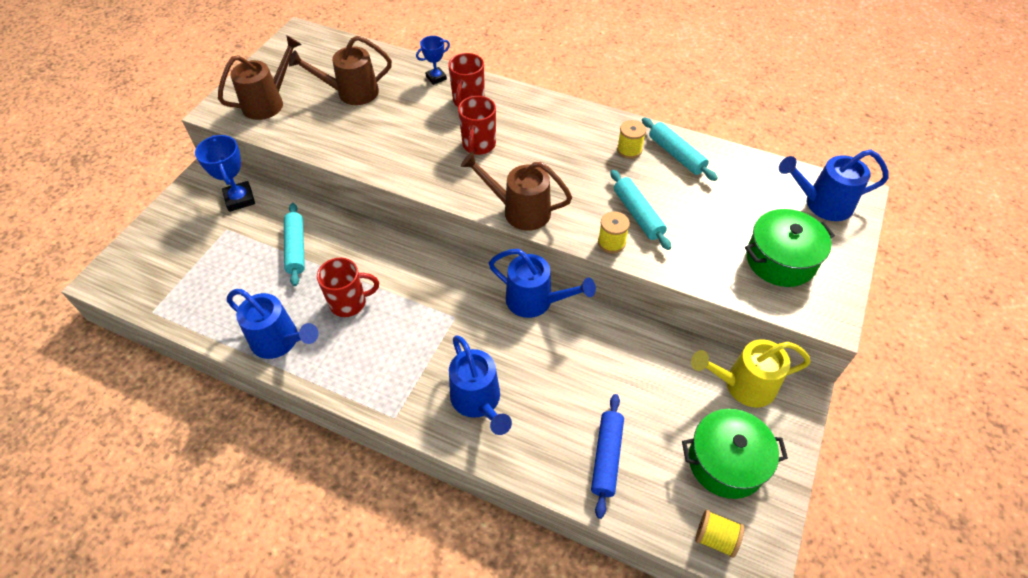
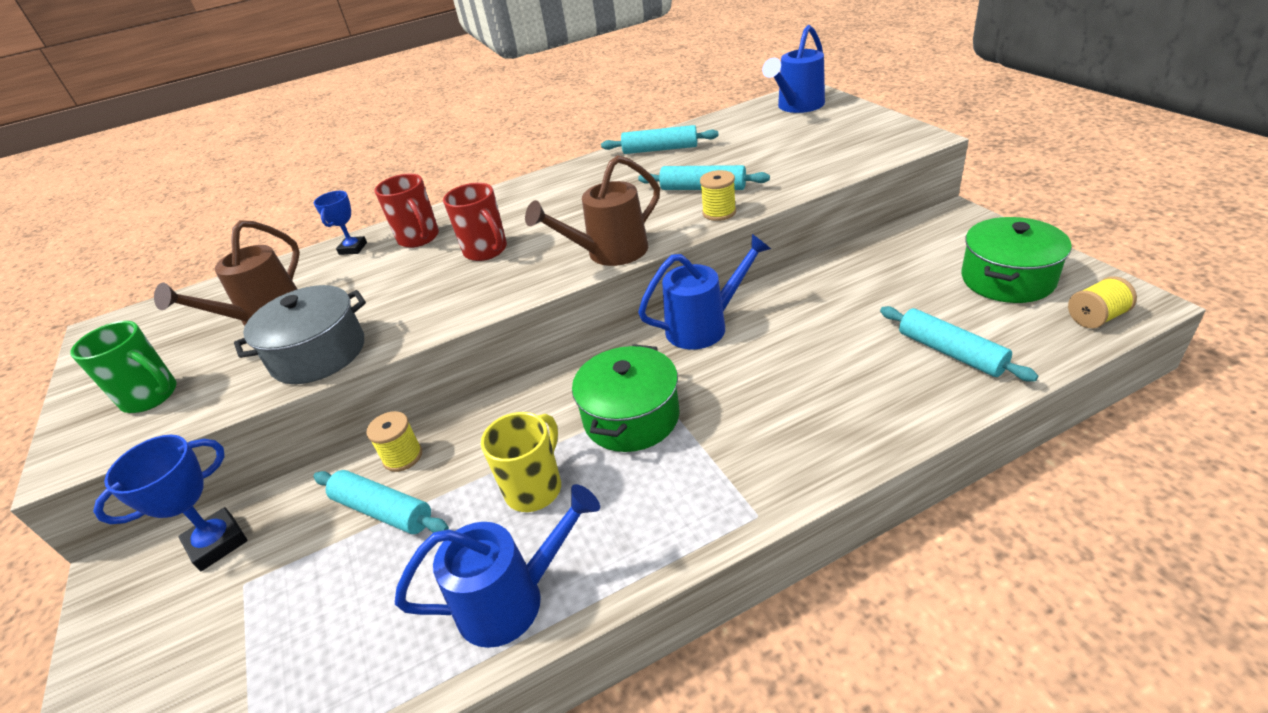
camera: 45 degrees left, 15 degrees down
(240, 199) = (217, 543): blue trophy -> blue trophy turned 60 degrees counterclockwise
(269, 102) = (151, 397): brown watering can -> green mug
(339, 142) = (318, 354): none -> grey pot
(349, 303) = (535, 488): red mug -> yellow mug
(478, 402) = (799, 424): blue watering can -> none
(606, 457) = (950, 352): blue rolling pin -> turquoise rolling pin
(629, 150) = (621, 169): yellow spool -> yellow spool (403, 457)
(742, 385) = (924, 239): yellow watering can -> none
(780, 260) = (836, 139): green pot -> green pot (631, 417)

